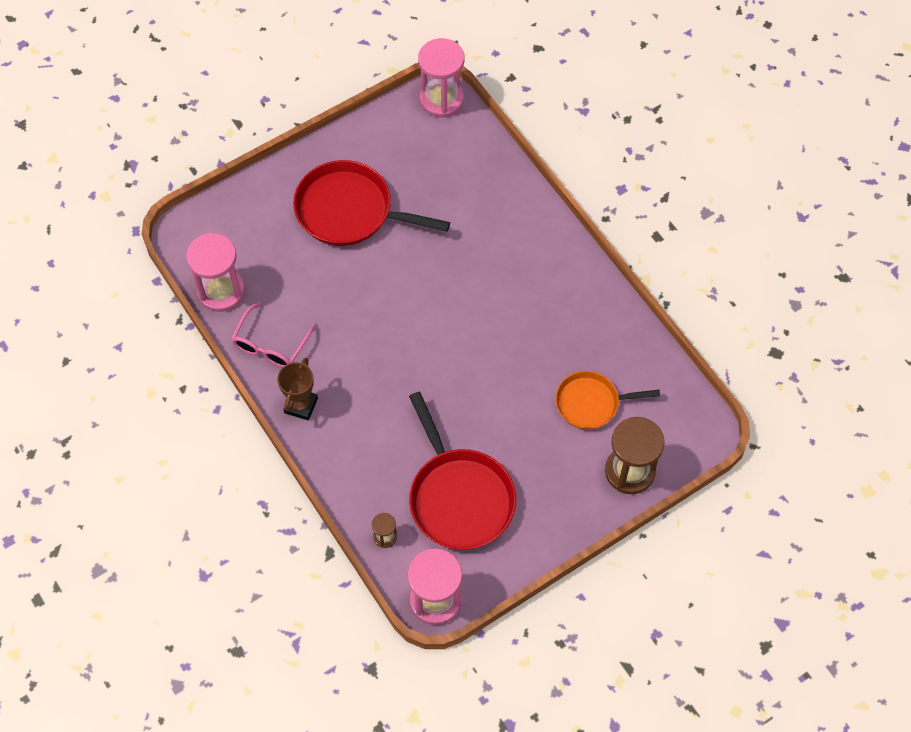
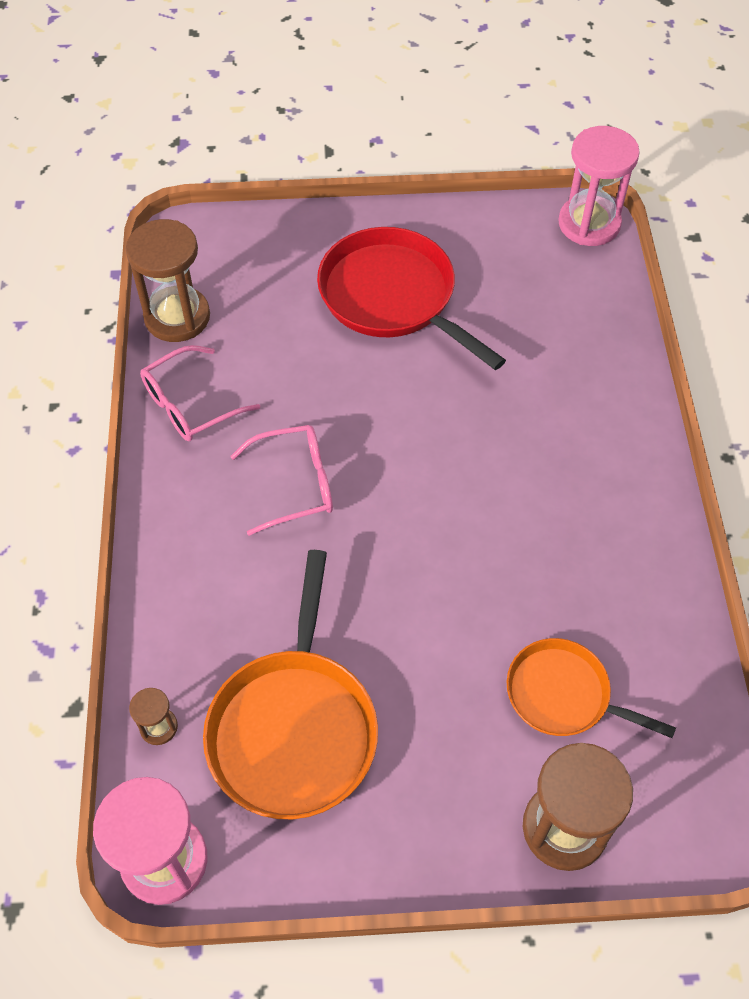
camera: 30 degrees right, 5 degrees down
(221, 291) = (177, 317): pink hourglass -> brown hourglass
(301, 405) = (173, 496): brown trophy -> none
(368, 361) = (295, 484): none -> pink glasses
(459, 497) = (294, 728): red pan -> orange pan

